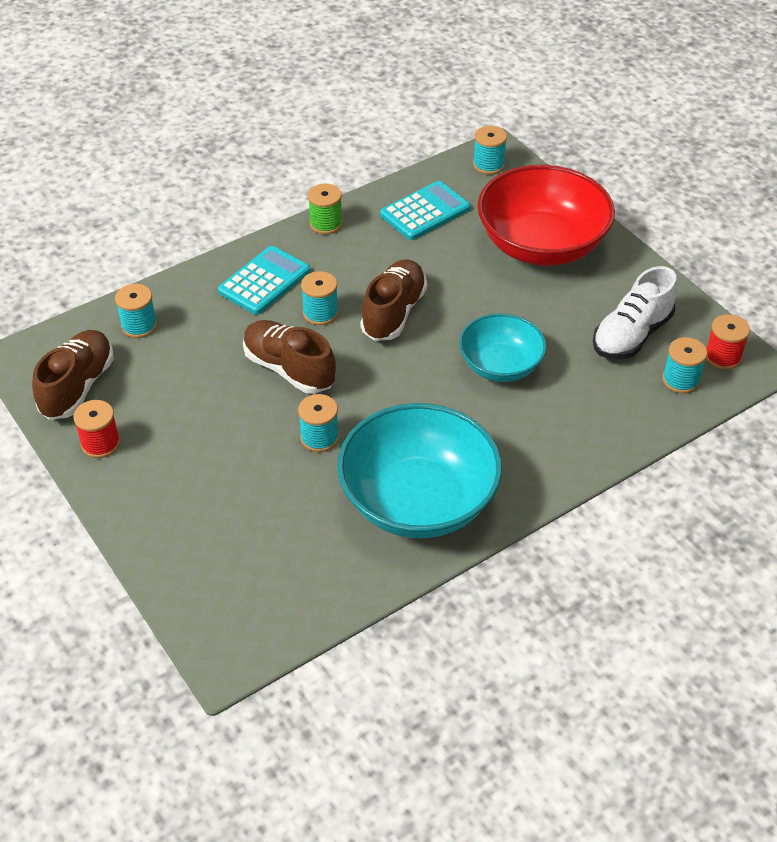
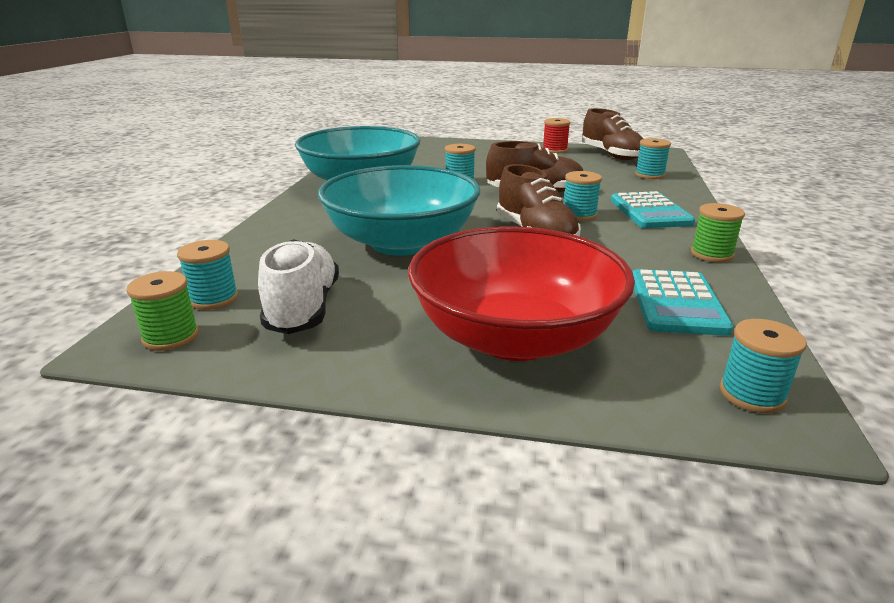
camera: 135 degrees right, 20 degrees down
(500, 365) = (401, 243): turquoise bowl -> turquoise bowl, size x1.70
(722, 357) = (171, 337): red spool -> green spool

